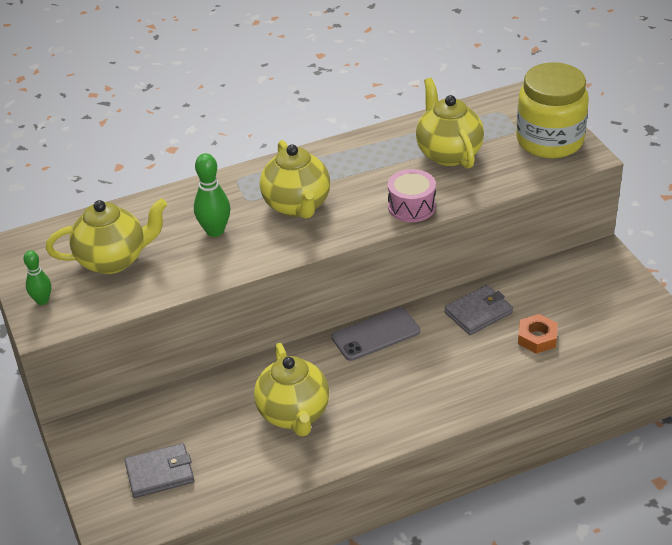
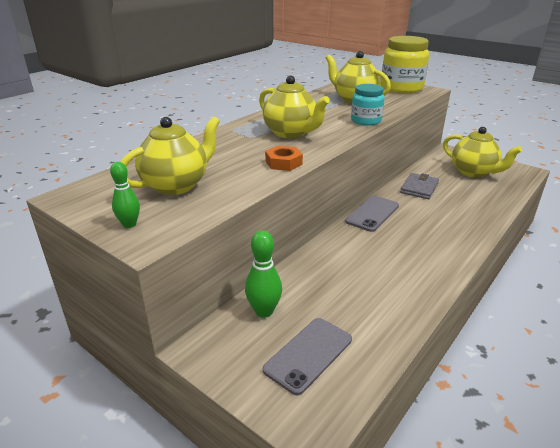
camera: 30 degrees left, 10 degrees down
(160, 473) = (308, 354): grey wallet -> grey phone
(215, 231) = (245, 154): green bowling pin -> green bowling pin (264, 311)
(294, 414) = (372, 273): yellow teapot -> yellow teapot (473, 172)
(411, 207) = (366, 121): pink drum -> turquoise jar
(537, 338) = (466, 191): orange nut -> orange nut (283, 163)

